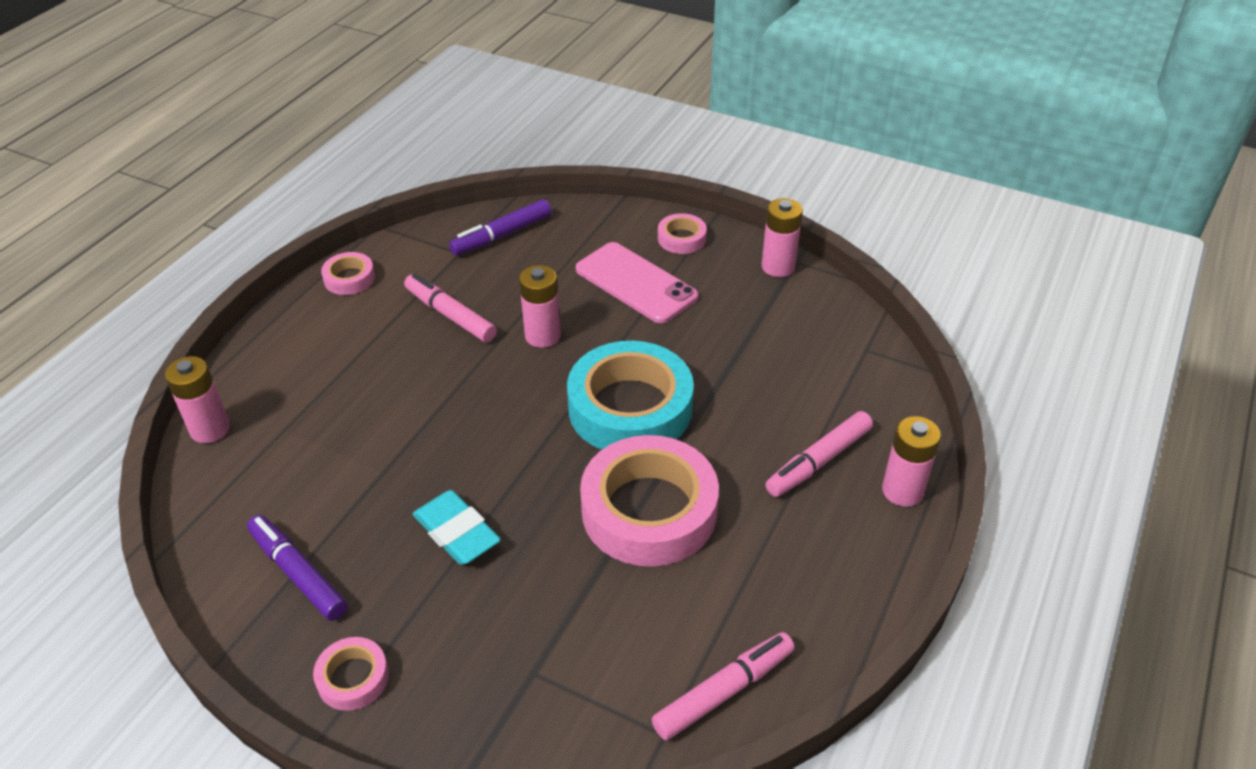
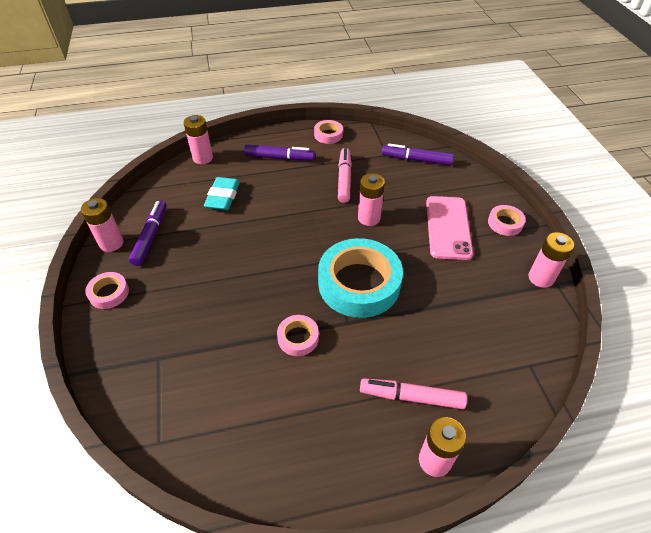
camera: 50 degrees right, 5 degrees up
(252, 629) = (111, 243): none -> pink battery
(326, 350) = (279, 158): none -> purple marker
(457, 532) = (217, 272): turquoise eraser -> turquoise eraser (223, 197)
(649, 510) = (298, 338): pink tape -> pink tape, size x0.46
(724, 691) = (205, 454): pink marker -> none

